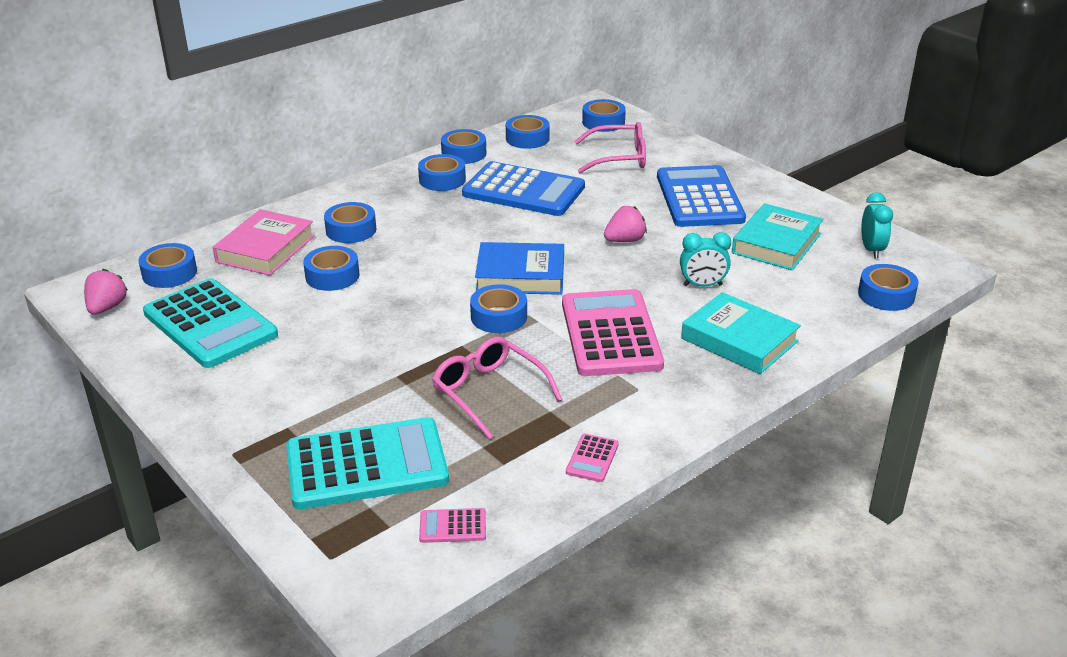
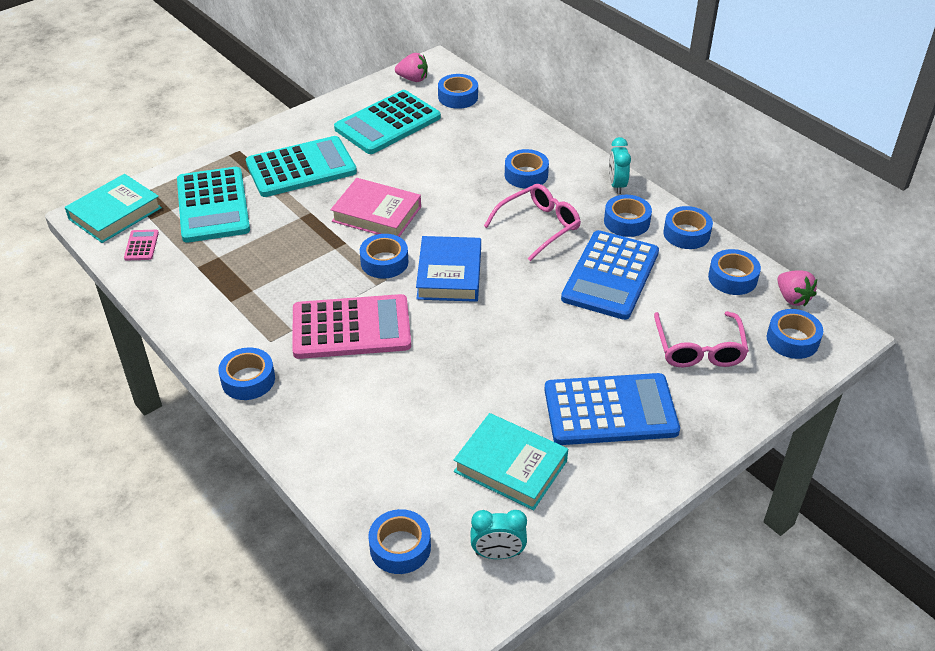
camera: 90 degrees right, 10 degrees up
(266, 249) = (493, 135): pink book -> pink book (376, 214)
(294, 391) = (301, 168): none -> turquoise calculator
(332, 276) = (451, 171): blue tape -> blue tape (248, 380)
(490, 393) = (280, 259): pink glasses -> pink glasses (538, 227)
(592, 458) = (191, 311): pink calculator -> none
(625, 240) = (513, 345): pink strawberry -> pink strawberry (792, 298)
(702, 285) = (427, 396): turquoise clock -> turquoise clock (617, 185)
(739, 340) = (331, 413): turquoise book -> turquoise book (115, 213)

